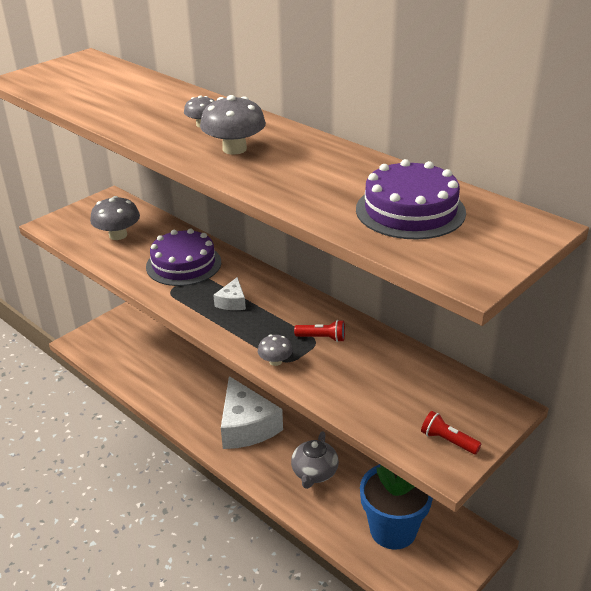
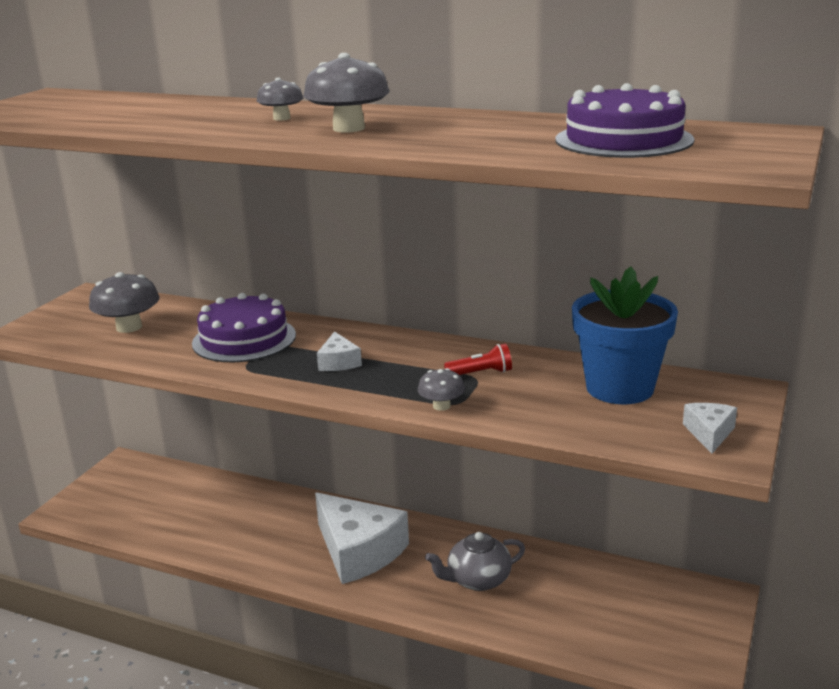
camera: 20 degrees left, 10 degrees down
(314, 473) = (478, 579): grey teapot -> grey teapot turned 75 degrees clockwise
(393, 530) = (612, 614): blue flower pot -> blue flower pot (619, 388)
(447, 441) = (709, 433): red flashlight -> white cheese

